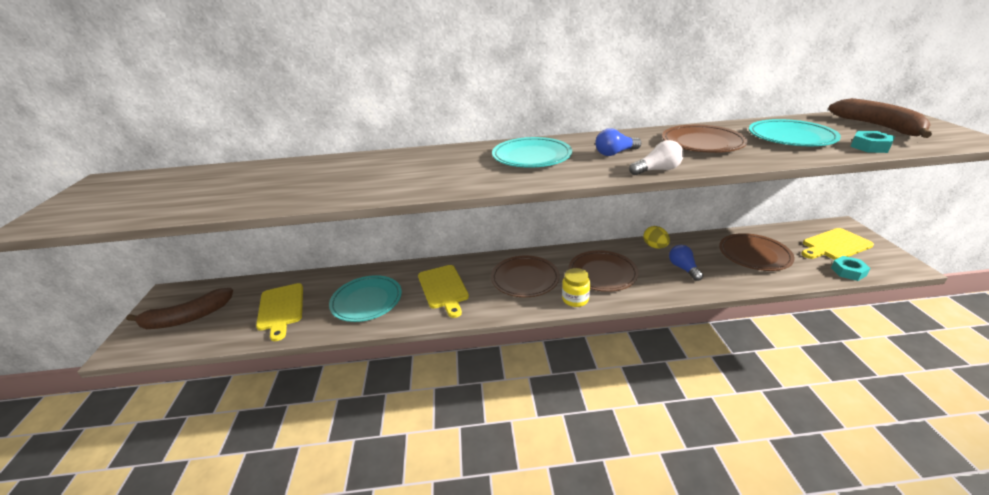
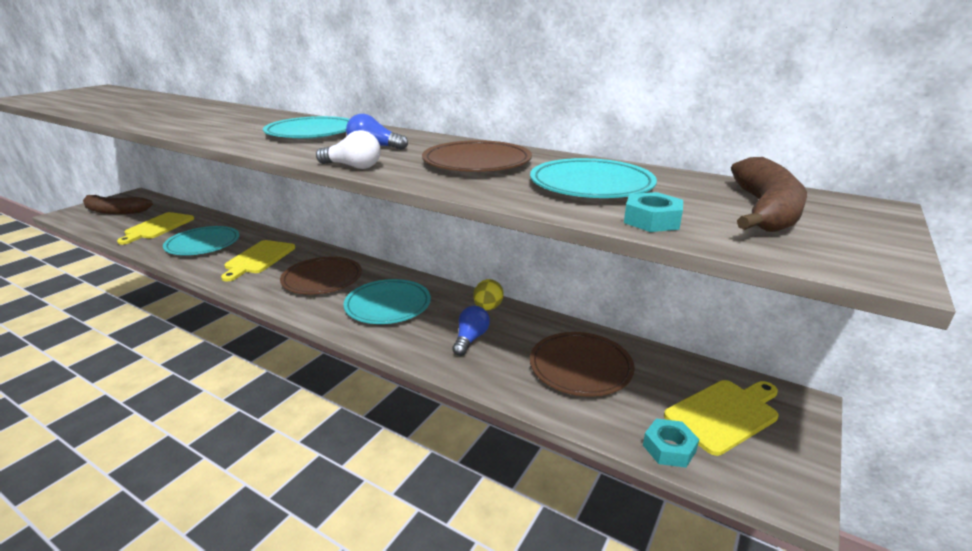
camera: 35 degrees right, 5 degrees down
(575, 299) = (322, 312): yellow jar -> none
(602, 273) = (388, 305): brown plate -> turquoise plate
(835, 245) = (724, 414): yellow cutting board -> yellow cutting board turned 135 degrees clockwise

